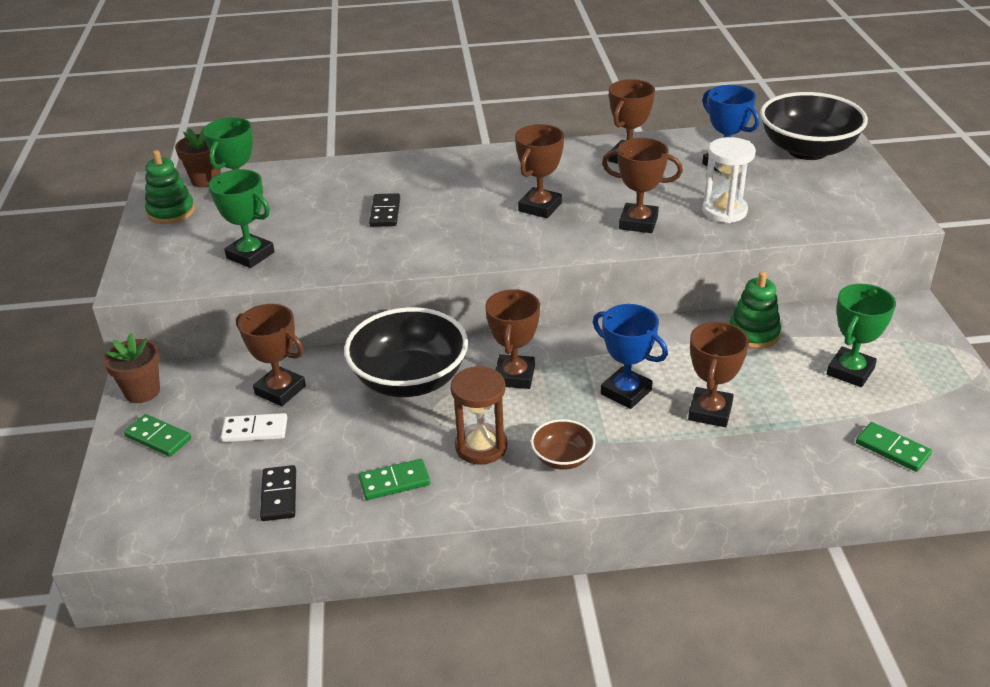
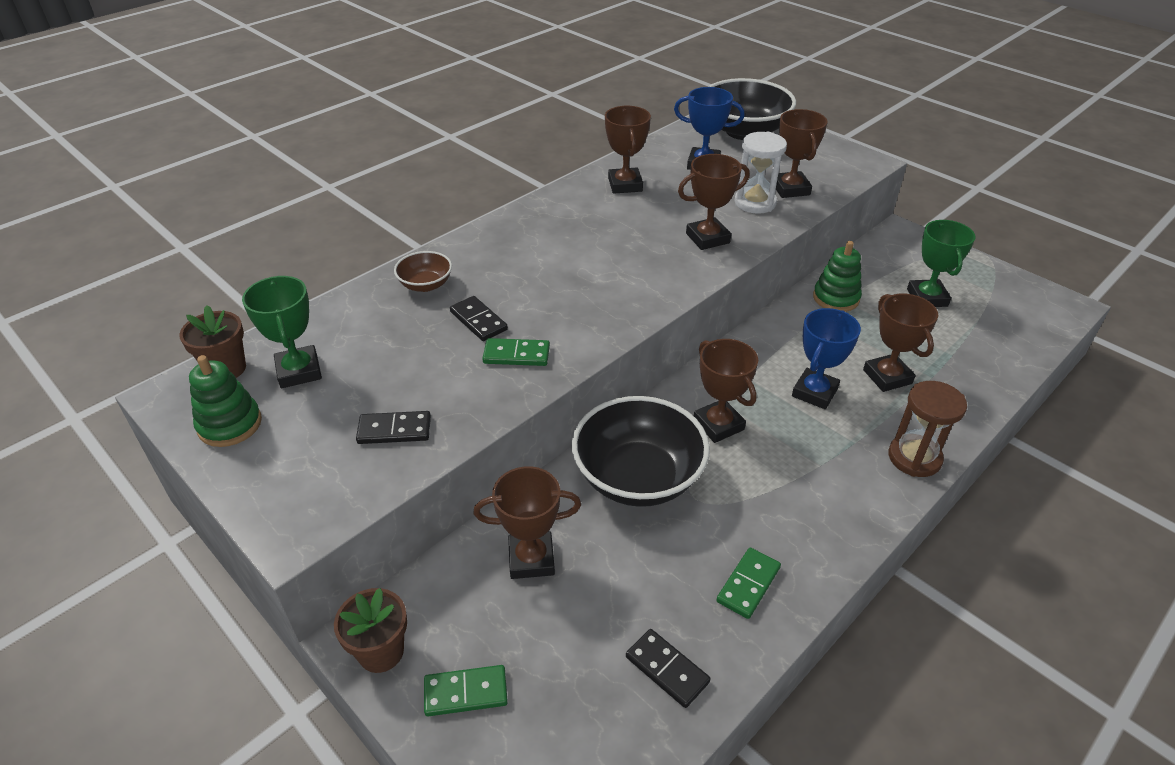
camera: 40 degrees left, 5 degrees up
(250, 255) = (394, 430): green trophy -> black domino
(255, 430) = (559, 617): white domino -> none
(481, 446) = (773, 505): brown hourglass -> brown hourglass (914, 458)
(540, 207) = (612, 257): brown trophy -> brown trophy (790, 189)
(562, 458) = (843, 477): brown bowl -> brown bowl (425, 285)
(626, 392) = (814, 392): blue trophy -> blue trophy turned 60 degrees counterclockwise
(892, 449) = (1019, 343): green domino -> green domino (516, 355)

